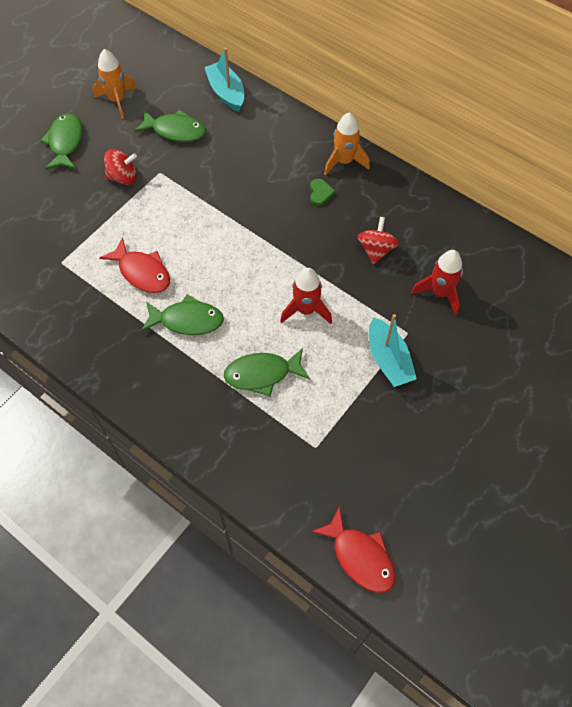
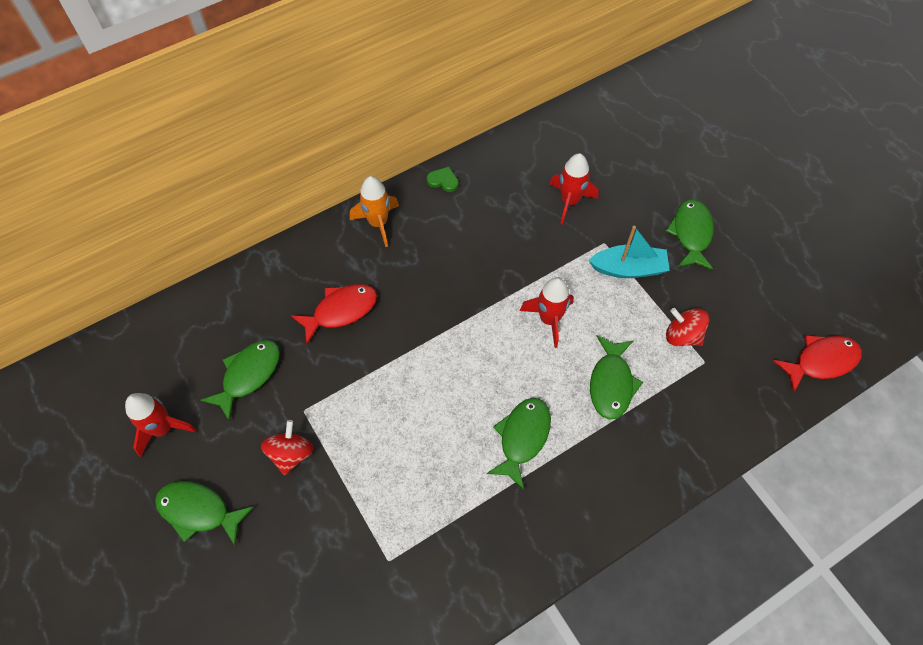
camera: 70 degrees left, 0 degrees up
(117, 100) = (163, 429): orange rocket -> red rocket
(142, 272) = (440, 469): red fish -> red fish (341, 311)
(226, 93) = (219, 304): turquoise boat -> none
(320, 193) = (409, 258): green heart -> green heart (443, 181)
(376, 250) = (501, 234): red spinning top -> red spinning top (682, 335)
(456, 405) = (691, 233): none -> green fish

